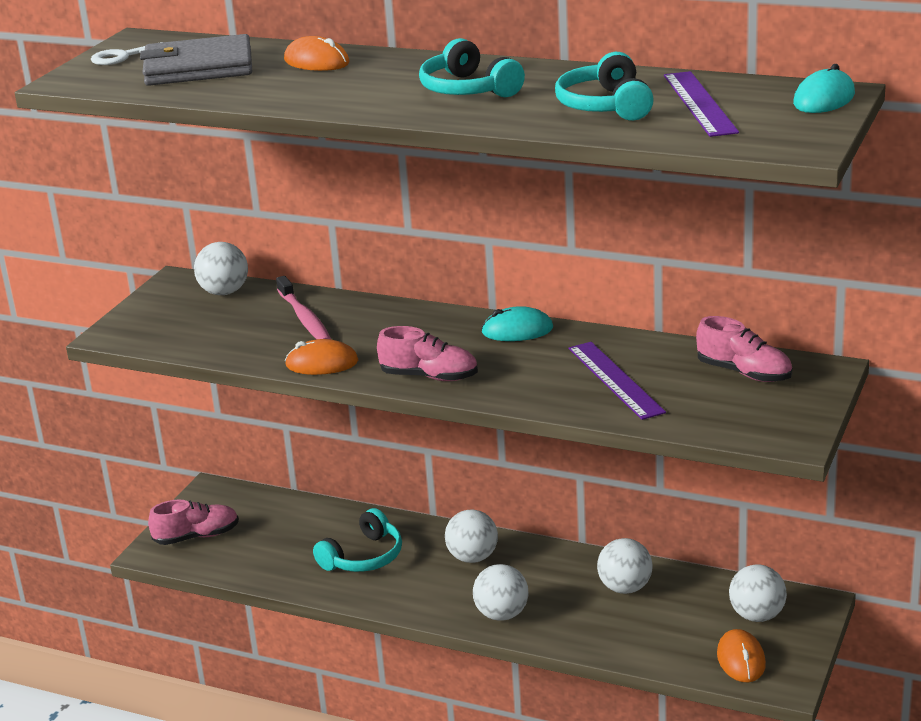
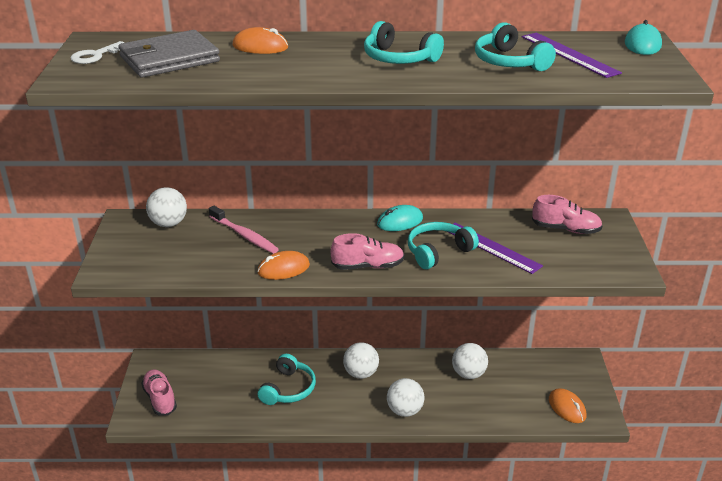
camera: 25 degrees left, 5 degrees up
(197, 536) = (160, 399): pink shoe -> pink shoe turned 75 degrees counterclockwise
(537, 374) = (438, 252): none -> turquoise headphones
(757, 615) = (556, 375): white ball -> none

